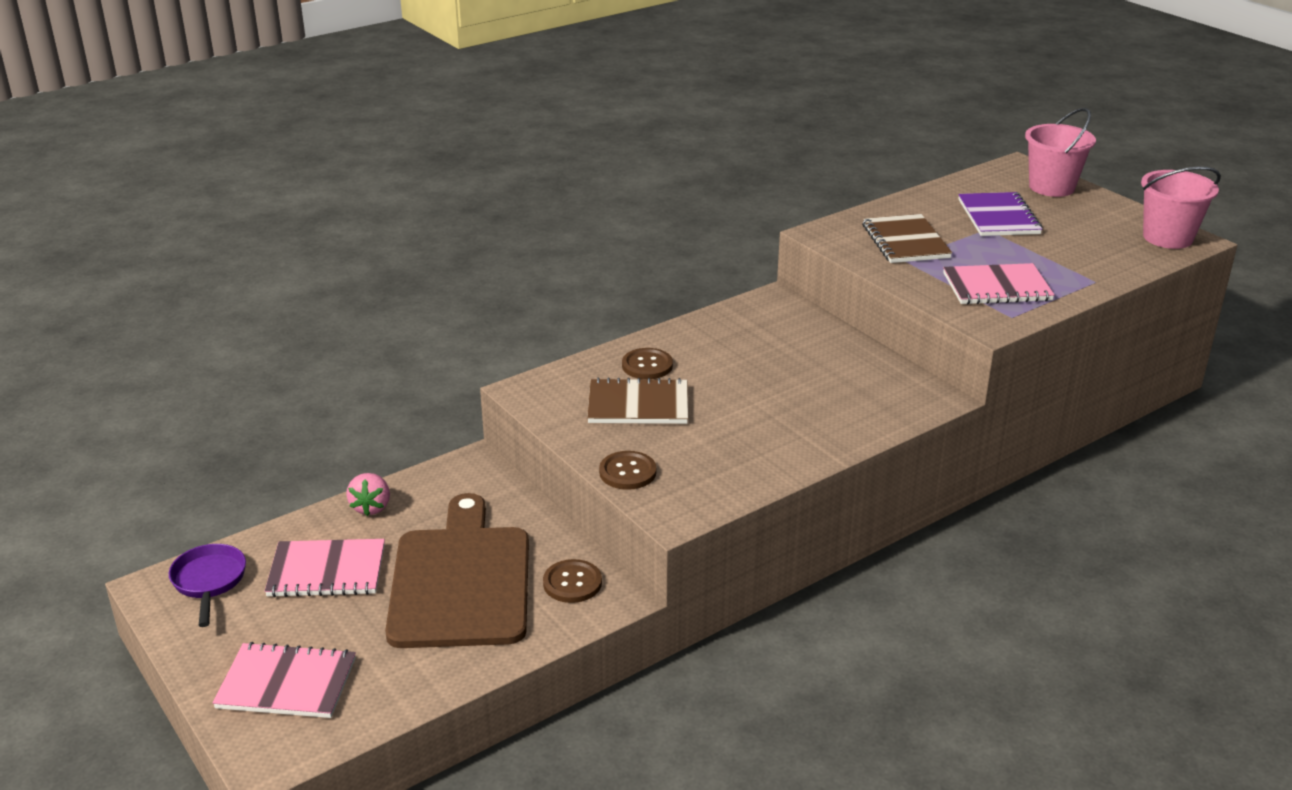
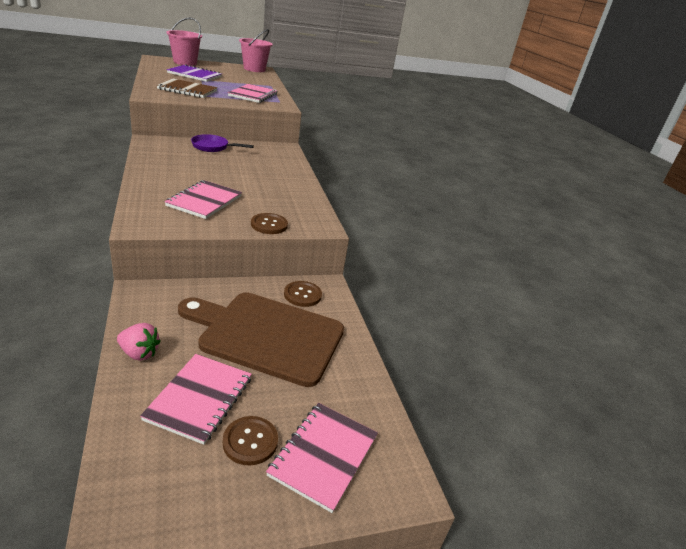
camera: 75 degrees left, 0 degrees up
(209, 582) = (146, 485): purple pan -> purple pan (213, 147)
(638, 405) = (204, 201): brown notebook -> pink notebook
(647, 365) = (166, 186): brown button -> brown button (250, 441)

